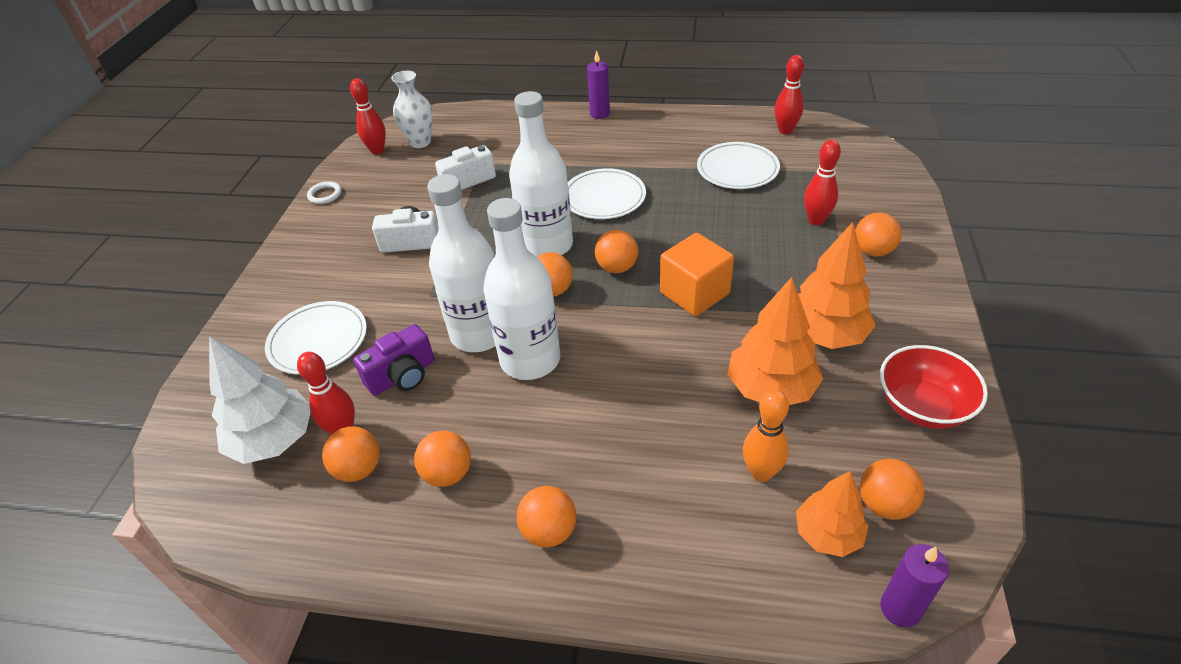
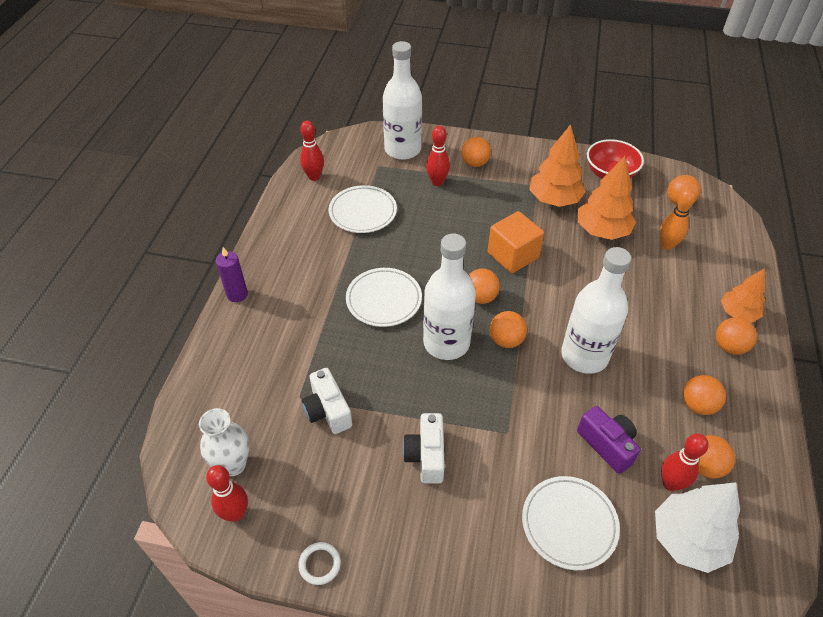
camera: 90 degrees left, 5 degrees up
(479, 334) = (557, 391): white bottle -> white bottle (402, 150)
(827, 534) = (702, 226): orange tree -> orange tree (738, 313)
(900, 609) = (738, 210): purple candle -> none

